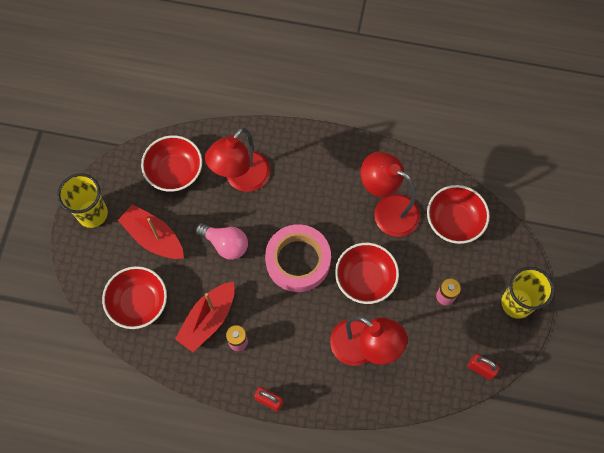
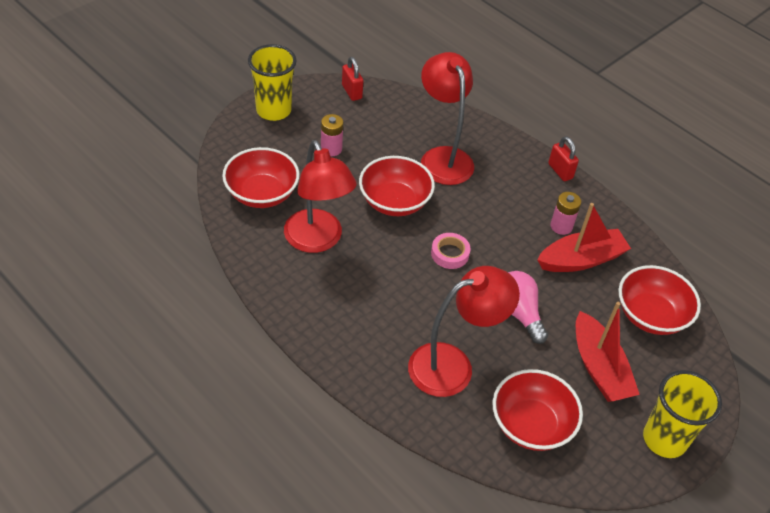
camera: 150 degrees left, 20 degrees down
(298, 260) = (450, 254): pink tape -> pink tape, size x0.47

